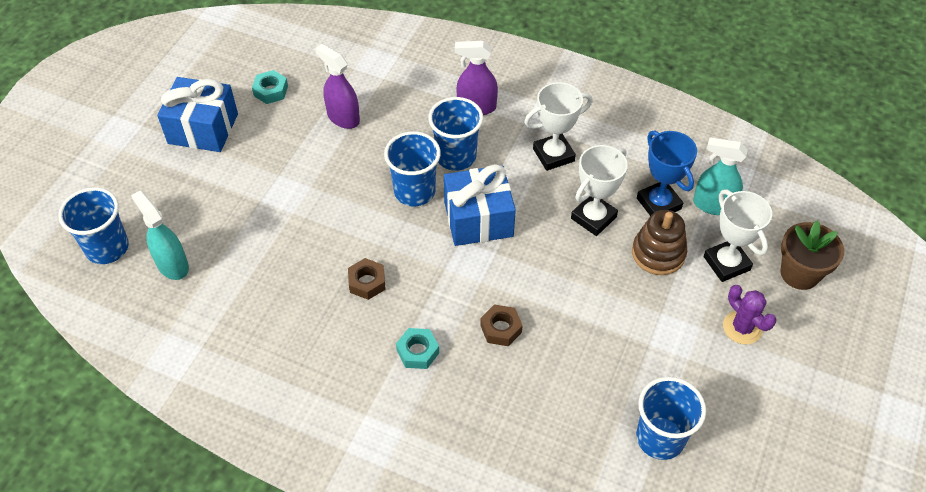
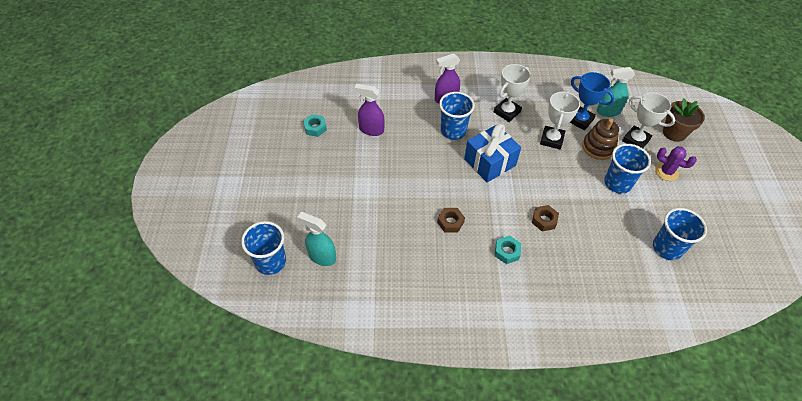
camera: 25 degrees left, 0 degrees up
(203, 129) = (286, 165): blue gift -> none
(414, 191) = (443, 159): blue cup -> blue cup (617, 183)

